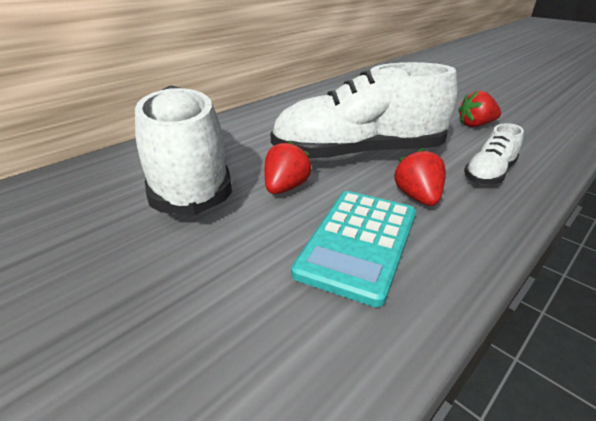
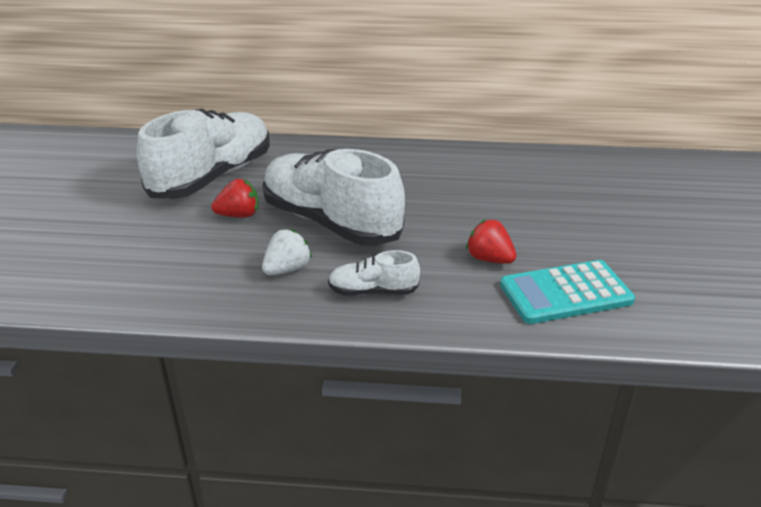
camera: 50 degrees right, 0 degrees up
(359, 243) = (200, 266): turquoise calculator -> turquoise calculator (565, 293)
(417, 197) = (287, 269): red strawberry -> white strawberry

